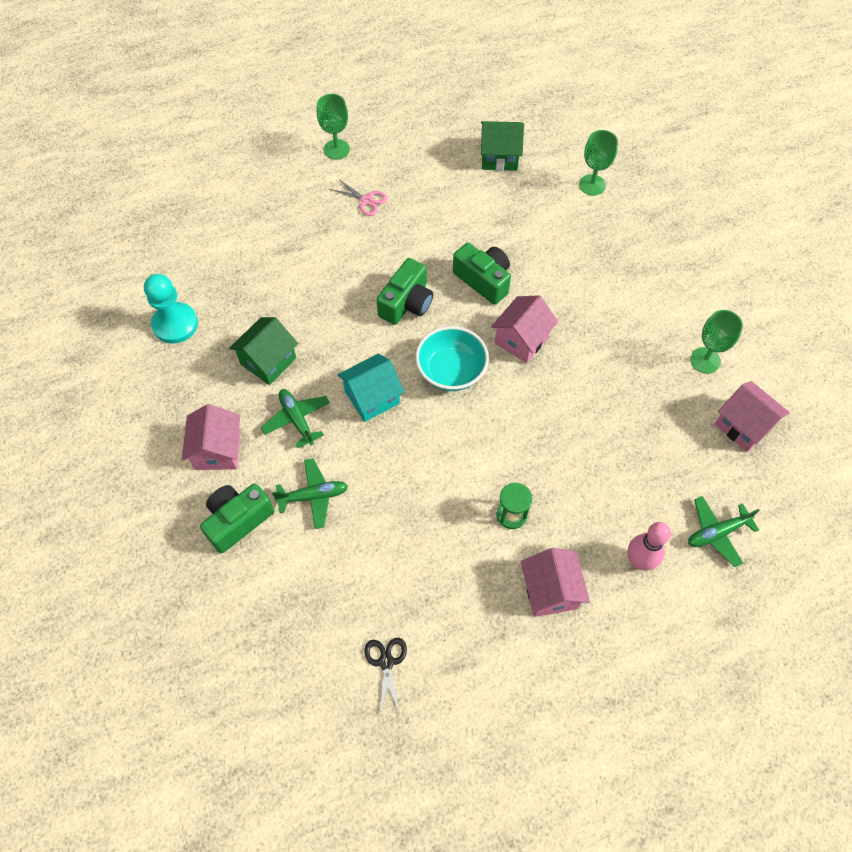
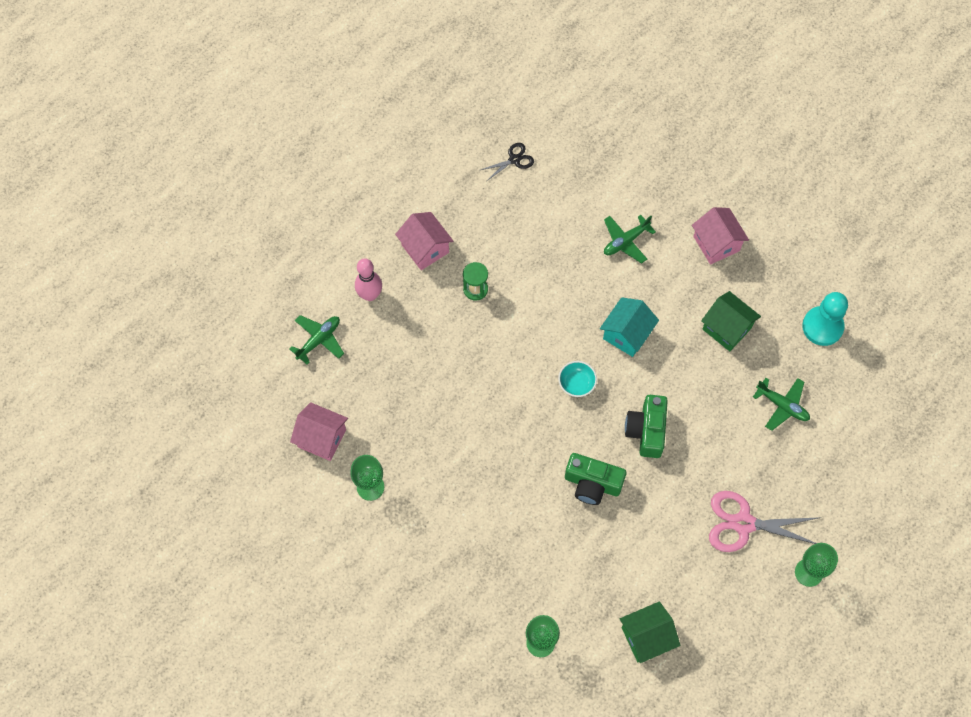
camera: 155 degrees right, 5 degrees up
(238, 520) = (668, 202): green camera -> none
(268, 361) = (727, 328): green house -> green house turned 60 degrees counterclockwise
(297, 419) = (673, 291): green plane -> green plane (782, 405)
(366, 200) = (744, 523): pink scissors -> pink scissors, size x1.87
(386, 662) = (514, 160): black scissors -> black scissors turned 90 degrees counterclockwise
(451, 371) = (576, 384): turquoise bowl -> turquoise bowl, size x0.60
(521, 340) = (532, 438): pink house -> none

